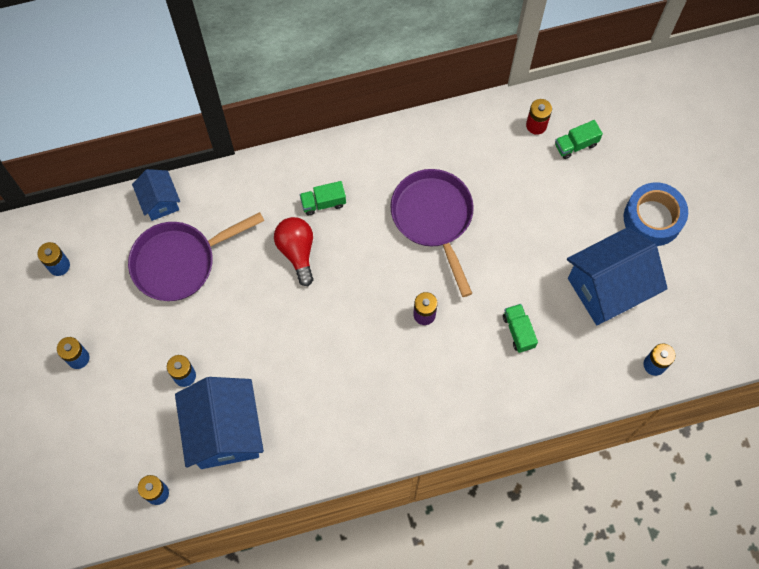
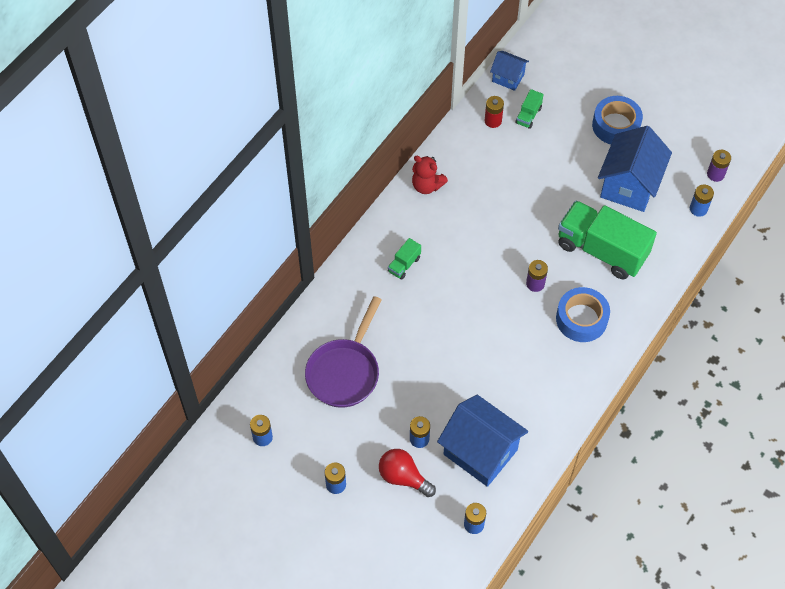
camera: 40 degrees left, 10 degrees down
(160, 202) = (293, 344): blue house -> blue house (508, 78)
(297, 251) = (417, 307): red light bulb -> red light bulb (403, 477)
(414, 143) = (427, 185): none -> red teddy bear
(434, 218) = (484, 222): purple pan -> none
(434, 383) = (581, 319): none -> blue tape
(518, 331) = (601, 250): green truck -> green truck, size x2.39
(707, 343) = (715, 174): none -> purple battery

